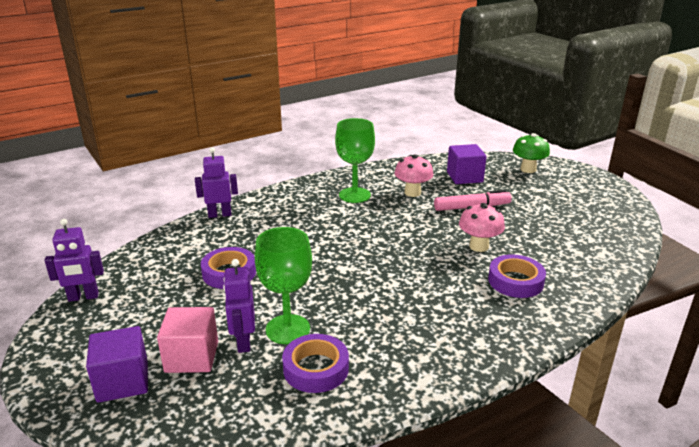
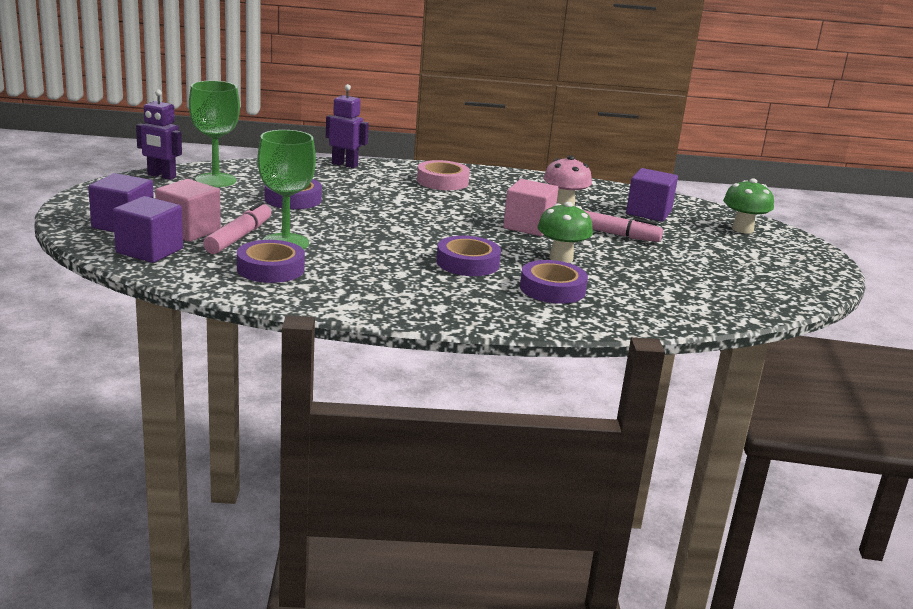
camera: 30 degrees right, 5 degrees down
(189, 404) = (149, 251): none -> purple cube
(243, 342) = (239, 237): purple robot -> pink marker
(309, 202) = (442, 181): none -> pink tape
(354, 195) = (498, 190): green goblet -> green goblet (215, 180)
(419, 224) = (528, 226): none -> pink cube
(435, 282) = (467, 263): none -> purple tape
(479, 246) = (561, 258): pink mushroom -> green mushroom

